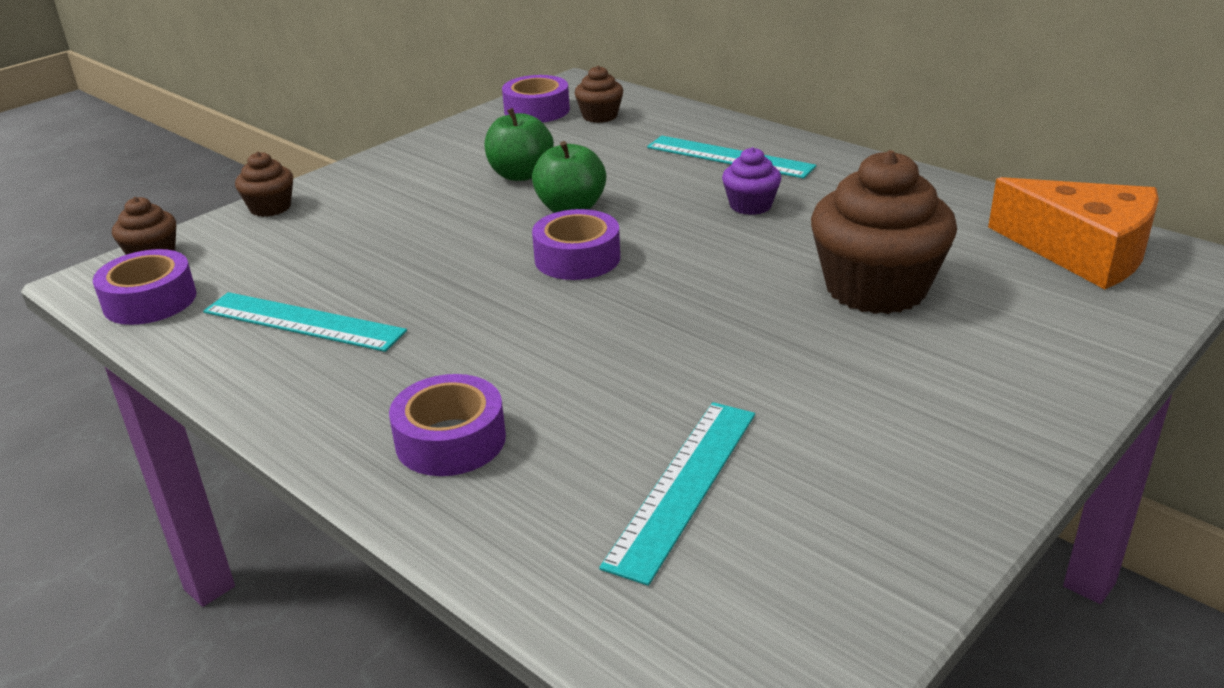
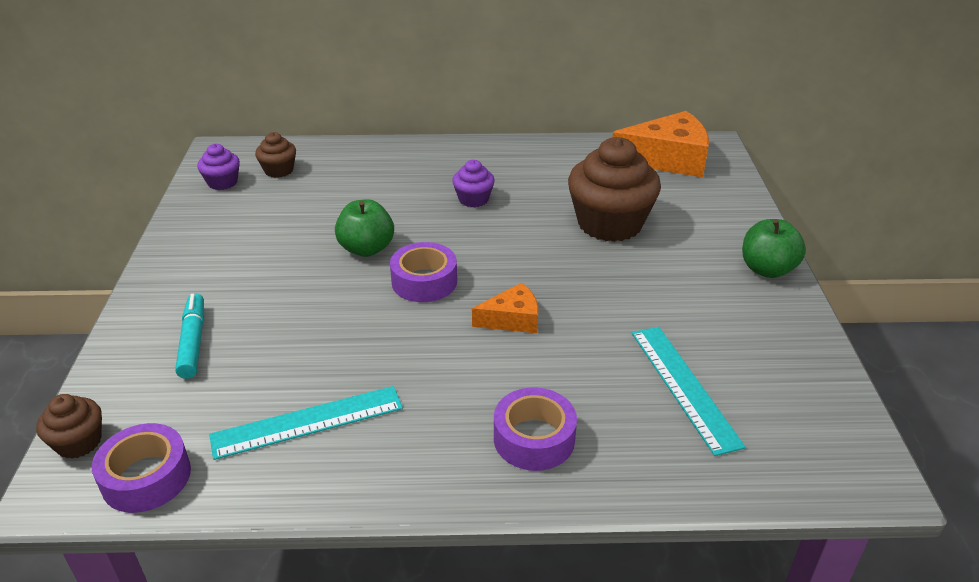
camera: 45 degrees left, 5 degrees up
(270, 208) = (122, 351): brown cupcake -> none
(323, 223) = (193, 342): none -> turquoise marker
(520, 175) = (291, 238): green apple -> green apple (767, 269)
(537, 110) = (222, 182): purple tape -> purple cupcake
(606, 329) = (512, 319): none -> orange cheese
(729, 157) = (412, 170): turquoise ruler -> none

